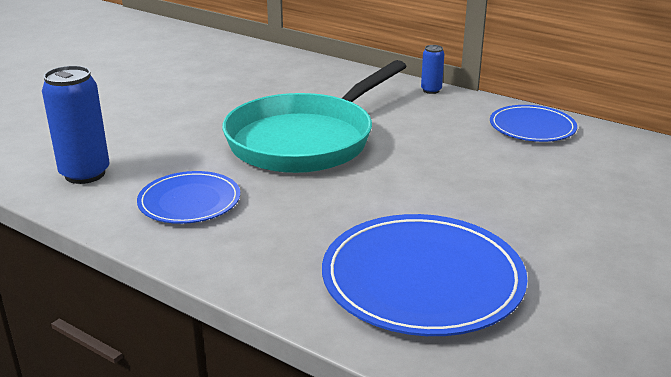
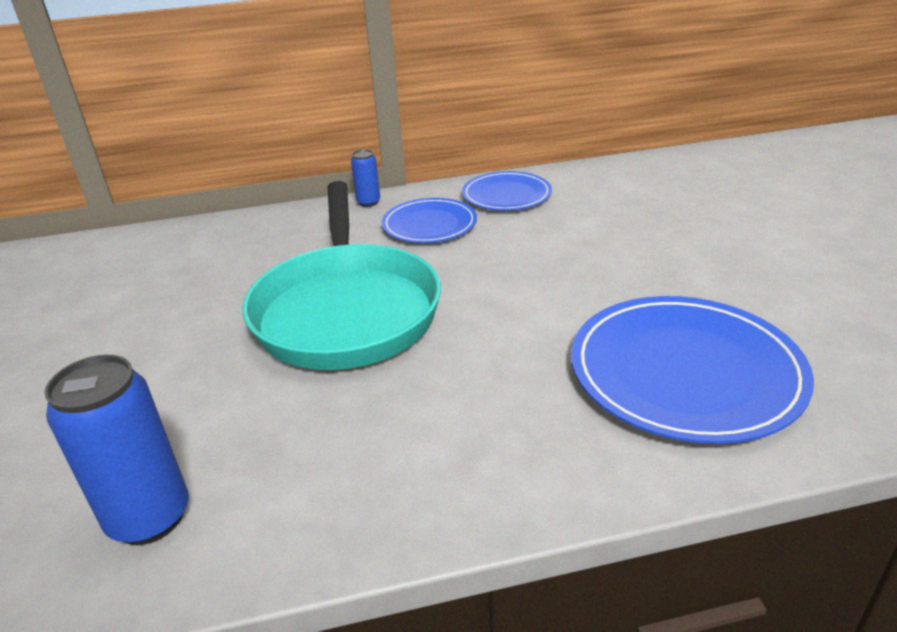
camera: 45 degrees left, 5 degrees up
(189, 201) = (353, 454): blue plate -> blue plate (429, 224)

